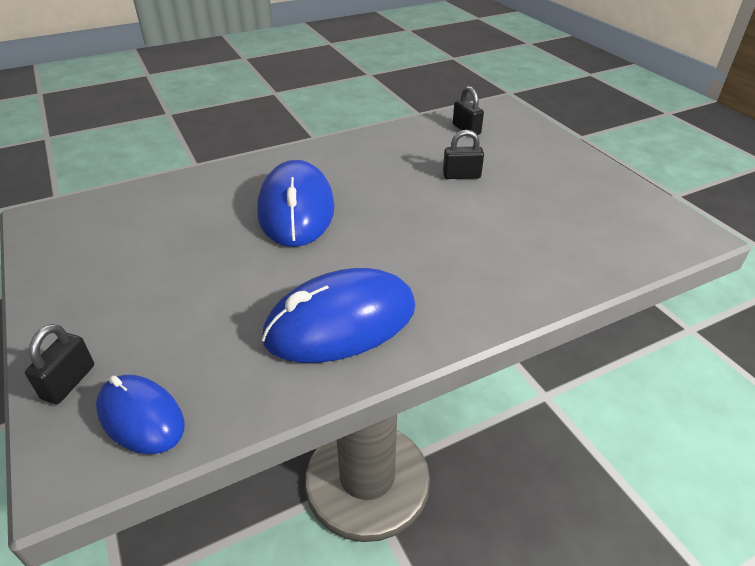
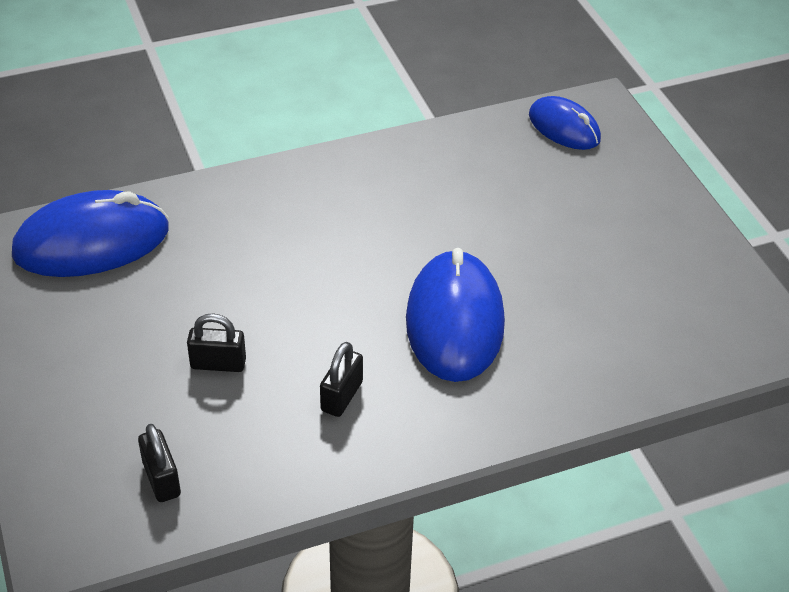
camera: 175 degrees left, 5 degrees up
(69, 382) = (632, 155): black padlock -> black padlock (341, 396)
(341, 323) = (408, 180): blue mouse -> blue mouse (92, 242)

